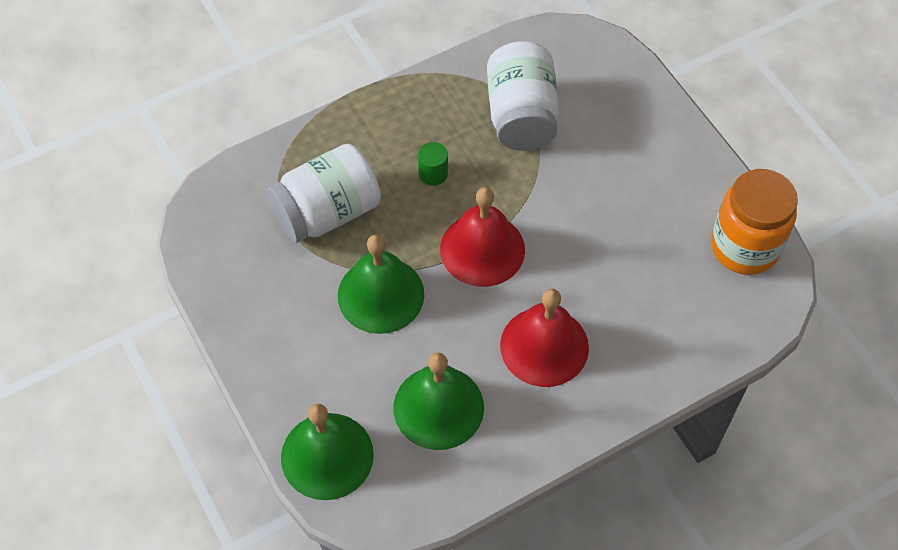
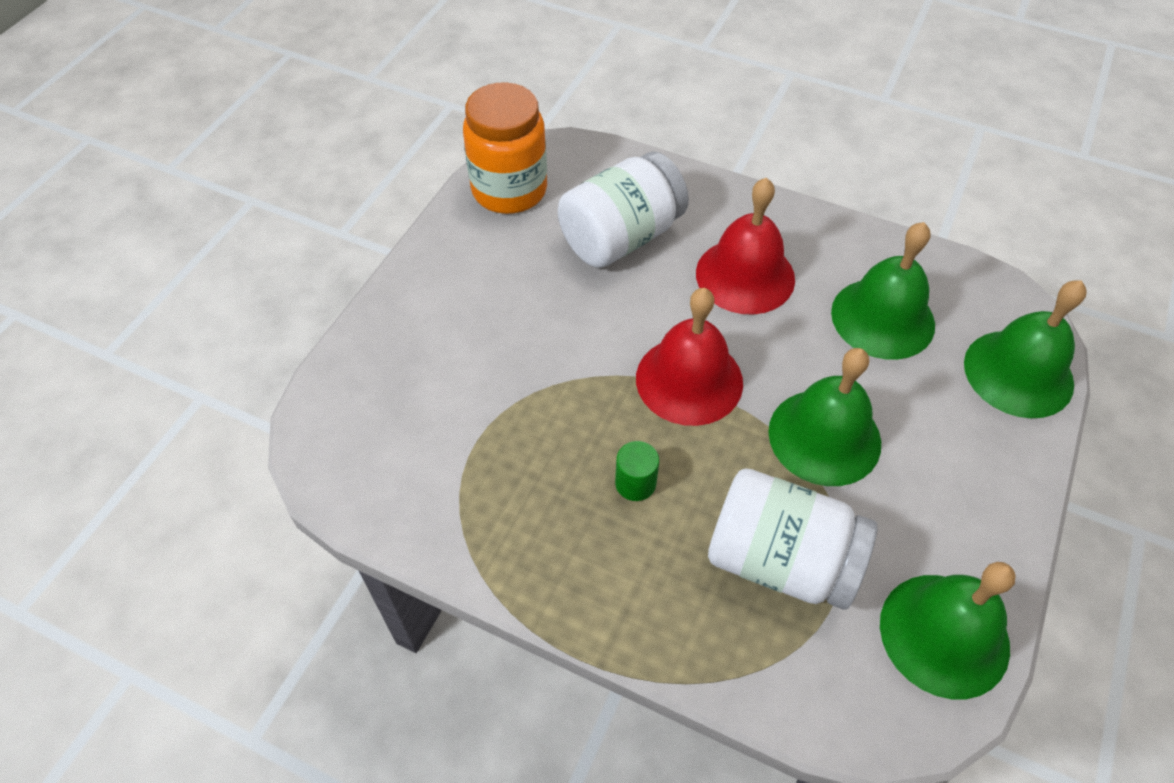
camera: 125 degrees left, 5 degrees down
(222, 258) = (944, 634): none -> green bell
(521, 115) = (483, 443): white jar -> white jar (621, 237)

